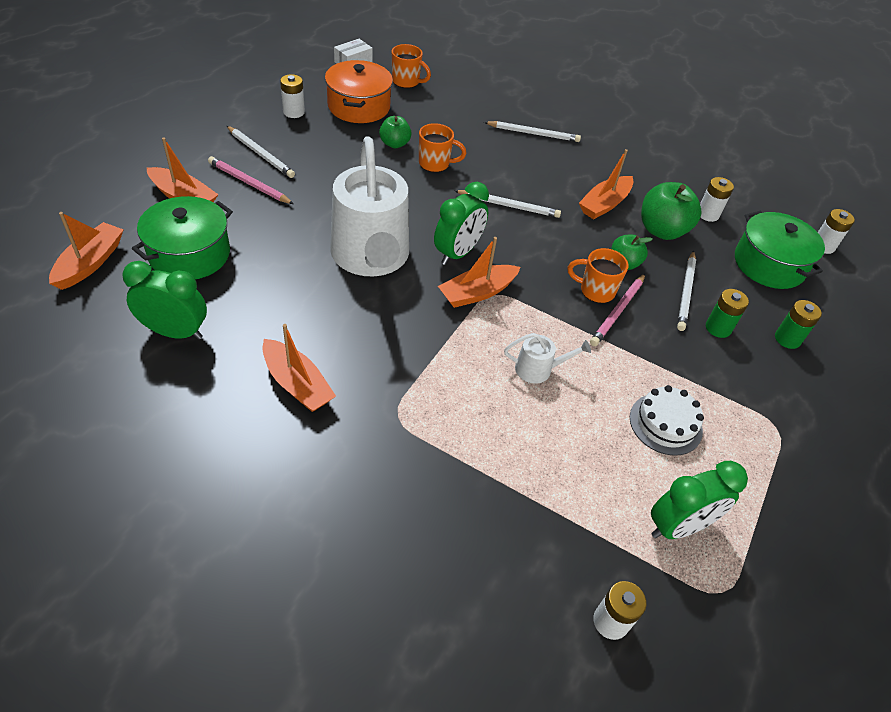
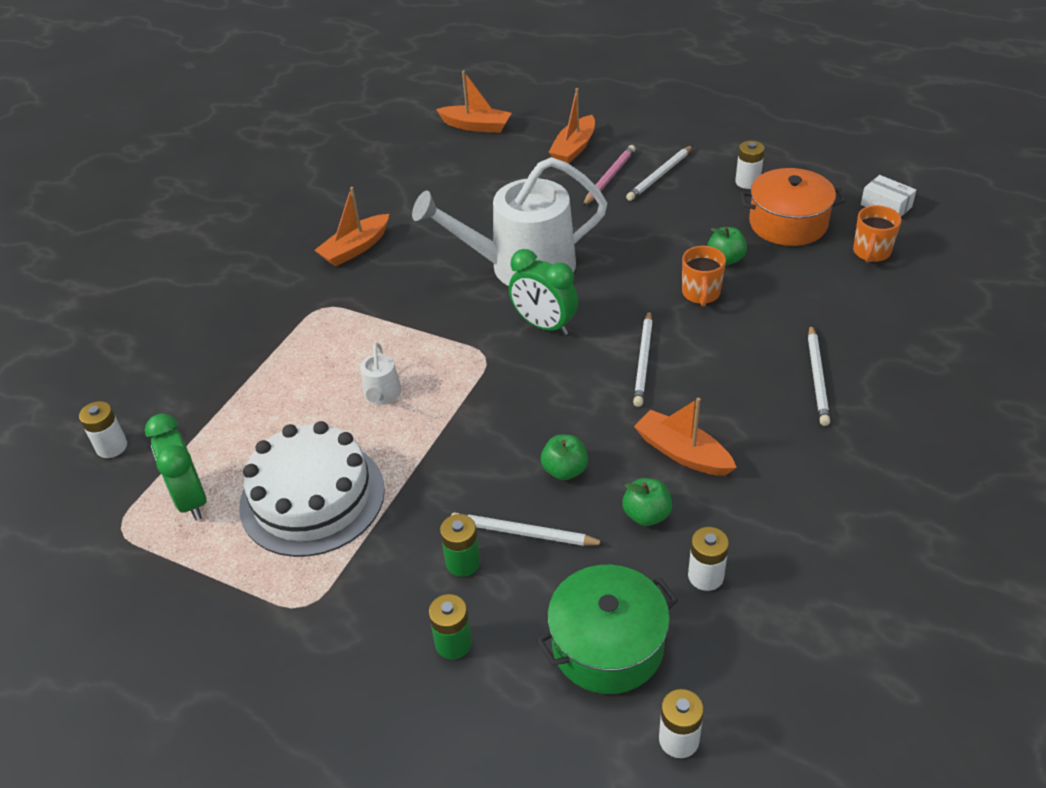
camera: 95 degrees right, 5 degrees down
(175, 332) = (406, 180): green clock -> none
(189, 254) = (499, 167): green pot -> none
(477, 293) = (485, 344): orange boat -> none
(595, 291) = (508, 442): orange mug -> none
(618, 311) = (476, 462): pink pencil -> none
(662, 230) = (646, 515): green apple -> green apple, size x0.60
(665, 424) = (312, 497): white cake -> white cake, size x1.80

